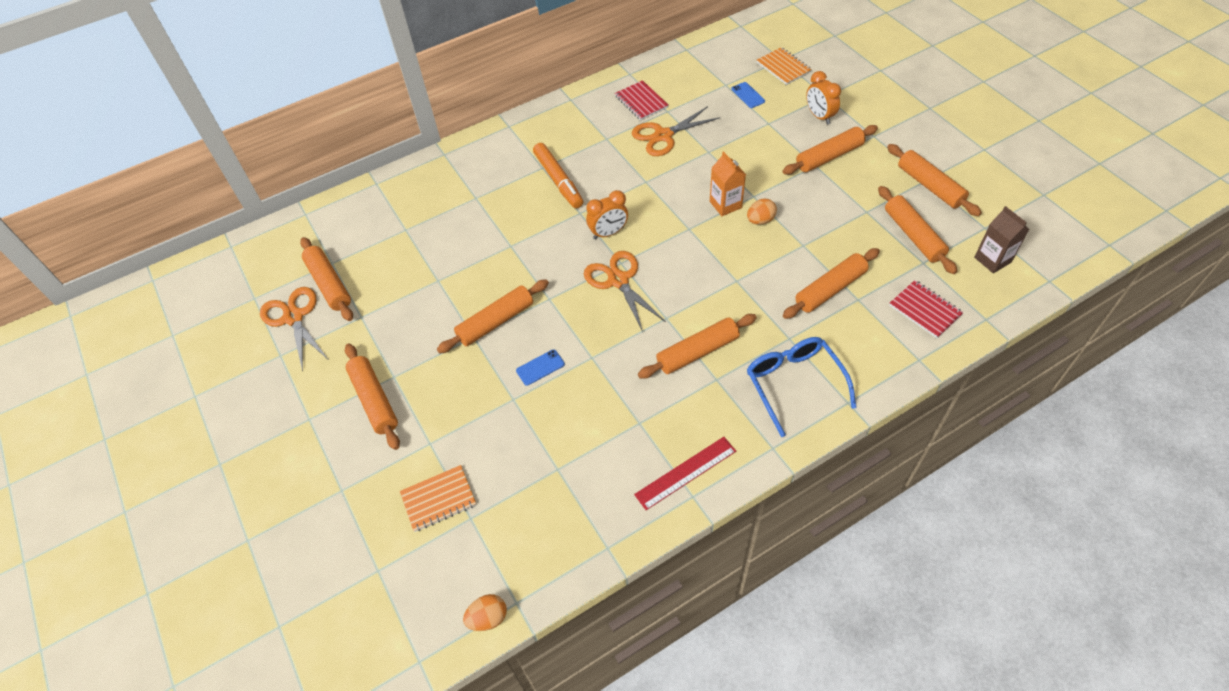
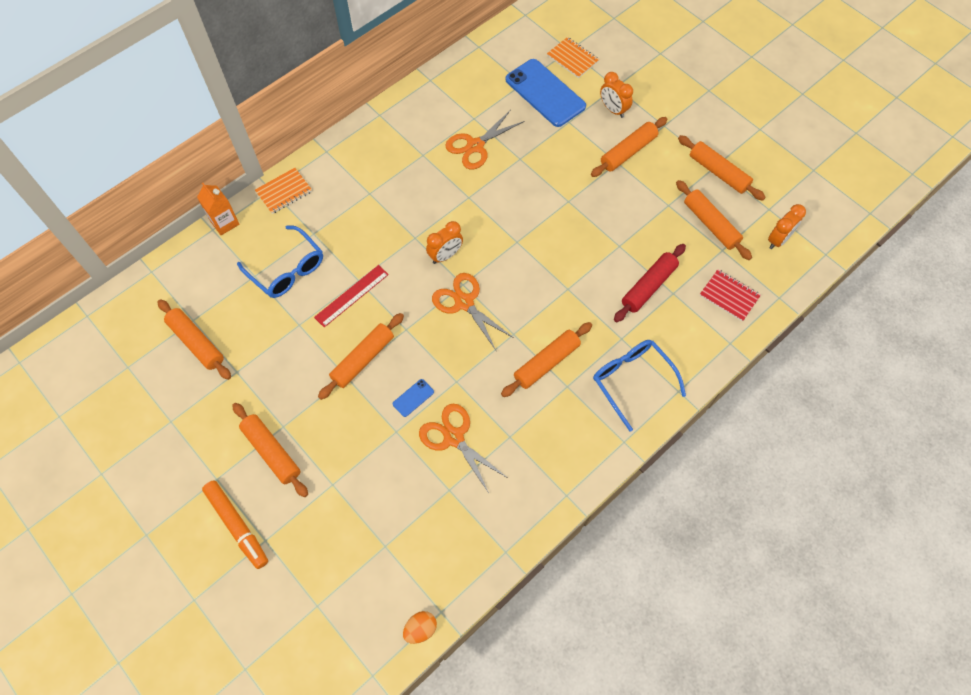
camera: 15 degrees left, 10 degrees up
(294, 317) = (172, 381): orange scissors -> orange scissors (454, 437)
(438, 499) = (353, 534): orange notebook -> orange notebook (284, 192)
(440, 227) = (287, 269): none -> blue glasses
(558, 180) = (387, 206): orange marker -> orange marker (237, 525)
(641, 102) = (447, 110): red notebook -> none
(686, 473) = (557, 475): red ruler -> red ruler (352, 296)
(725, 204) = (545, 213): orange carton -> orange carton (225, 222)
(748, 95) = (545, 93): blue phone -> blue phone, size x2.42
(760, 220) = (578, 225): orange egg -> none
(830, 289) = (648, 287): orange rolling pin -> red rolling pin
(992, 260) = (778, 240): brown carton -> orange clock

